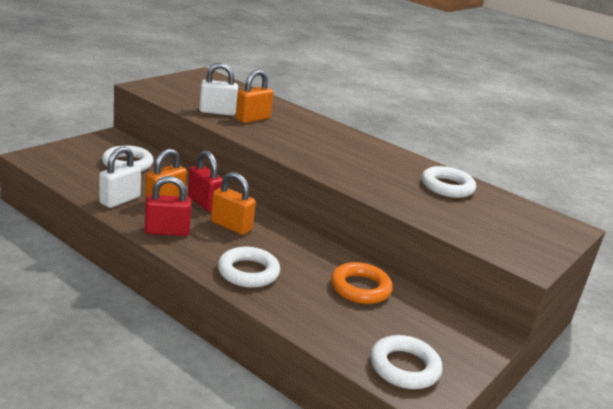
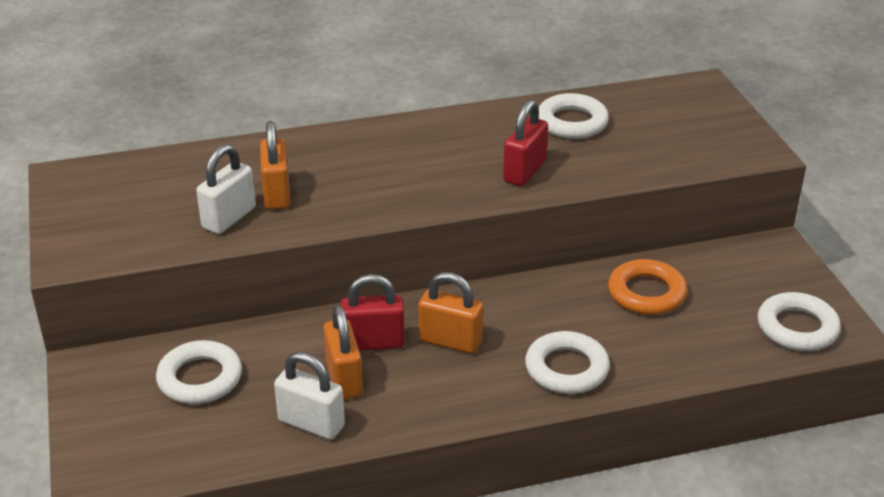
camera: 50 degrees left, 10 degrees up
(120, 200) = (311, 423): white padlock -> white padlock turned 45 degrees counterclockwise
(167, 231) = (428, 405): red padlock -> red padlock (524, 172)
(231, 226) = (450, 341): orange padlock -> orange padlock turned 45 degrees clockwise

